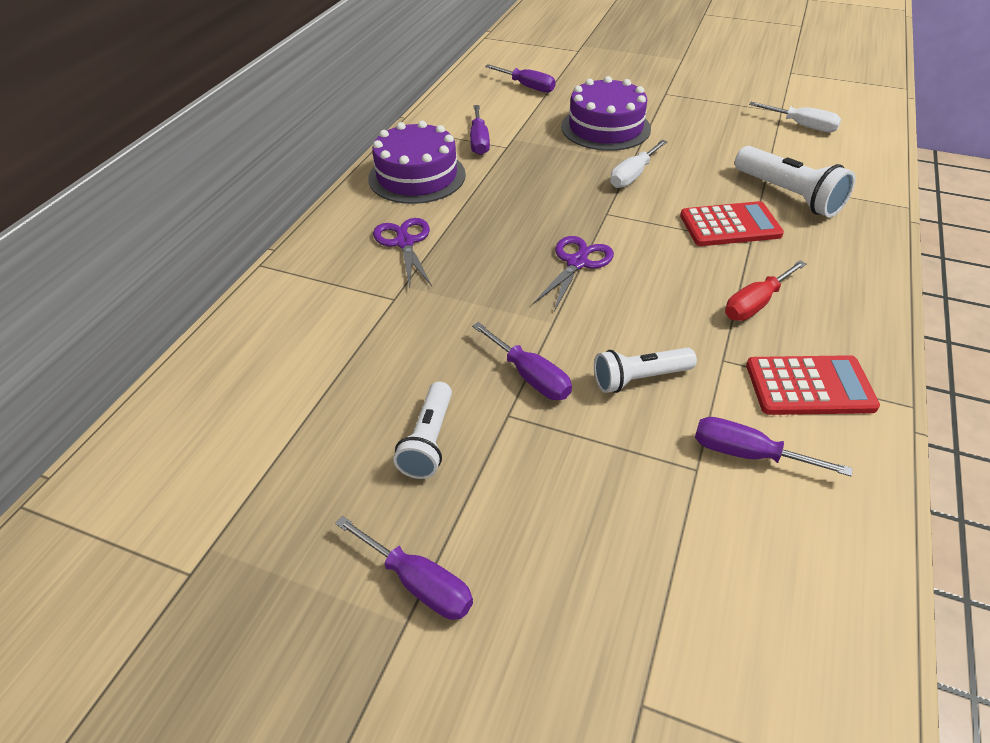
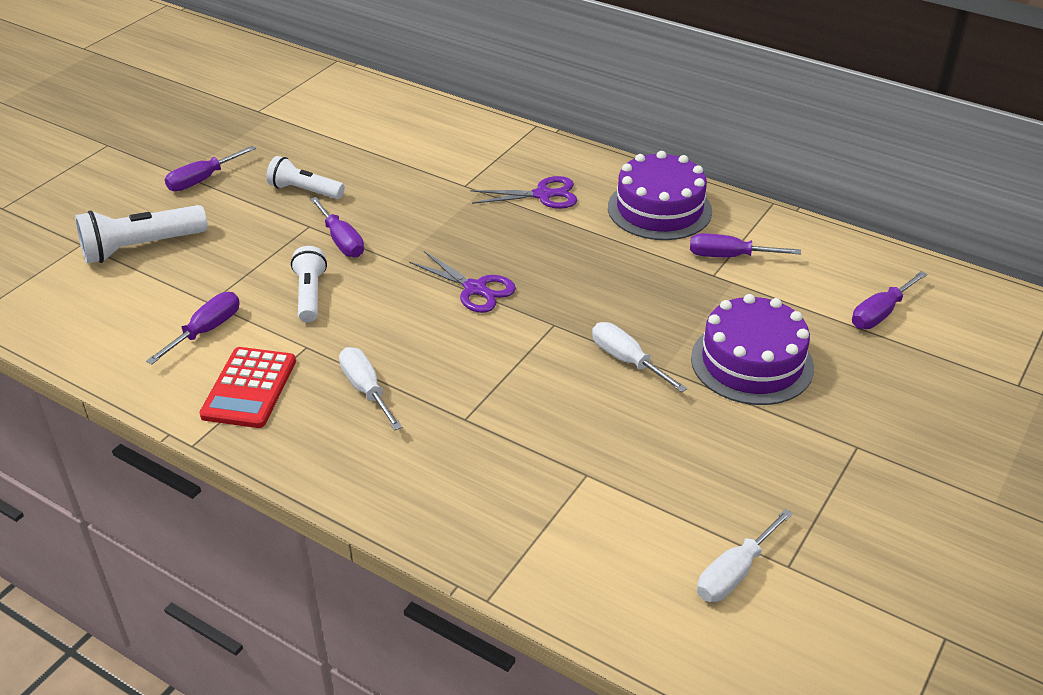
camera: 100 degrees right, 5 degrees down
(530, 376) = (341, 241): purple screwdriver -> purple screwdriver turned 90 degrees counterclockwise
(730, 225) = (501, 412): red calculator -> none
(755, 304) = (366, 389): red screwdriver -> white screwdriver
(789, 195) = (548, 485): white flashlight -> white flashlight (140, 247)

